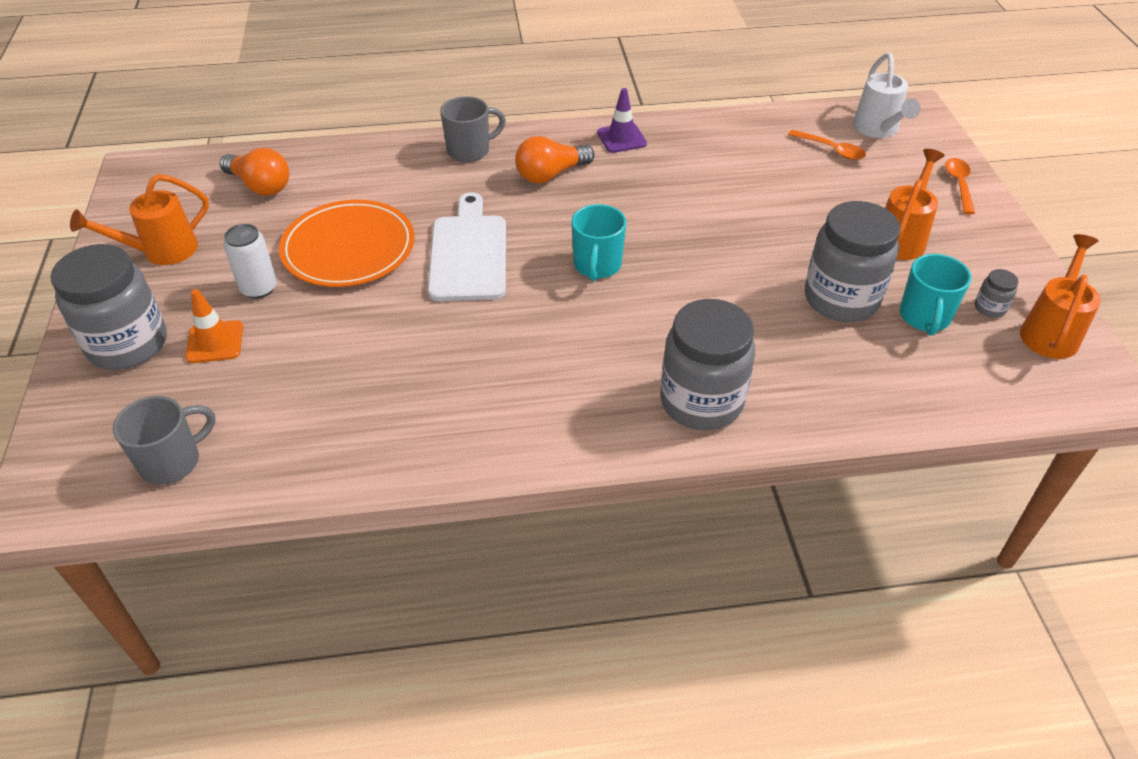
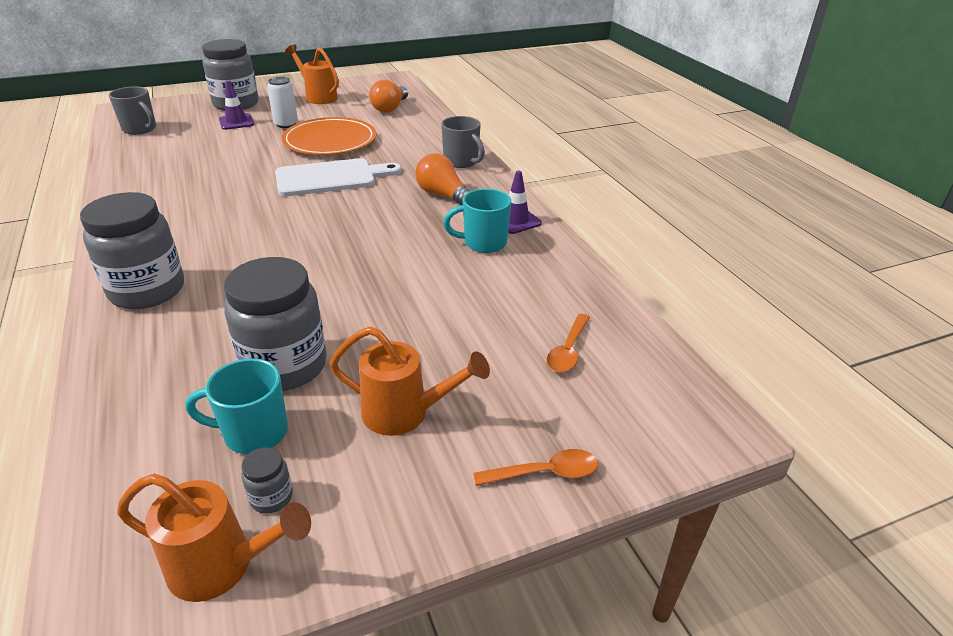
camera: 75 degrees right, 10 degrees down
(215, 342) = (236, 122): orange traffic cone -> purple traffic cone
(597, 266) = (323, 228): turquoise mug -> turquoise mug (483, 243)
(878, 129) = (639, 390): white watering can -> none

